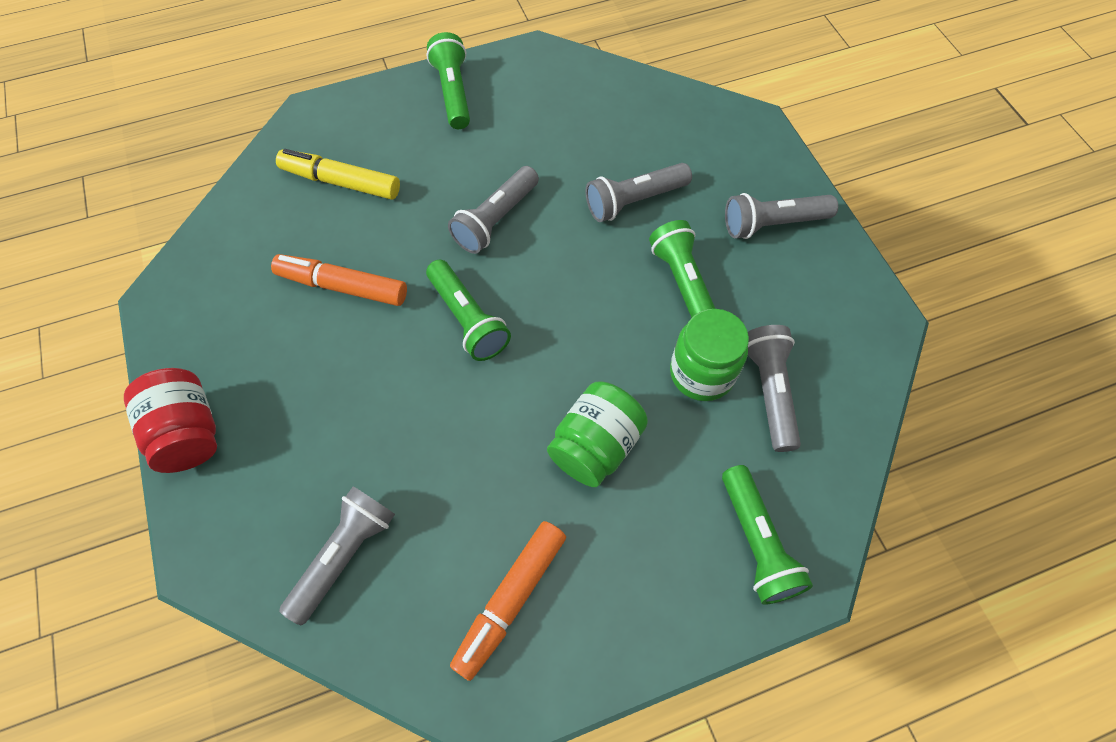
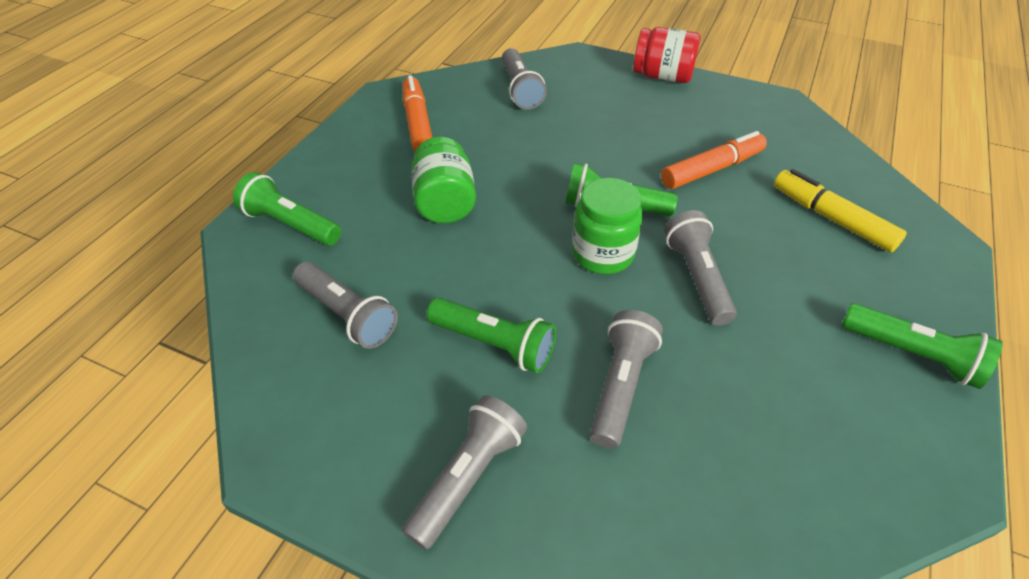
camera: 135 degrees right, 15 degrees down
(341, 182) = (831, 218): yellow marker -> yellow marker turned 105 degrees counterclockwise
(701, 373) = (413, 290): green jar -> green jar (602, 254)

